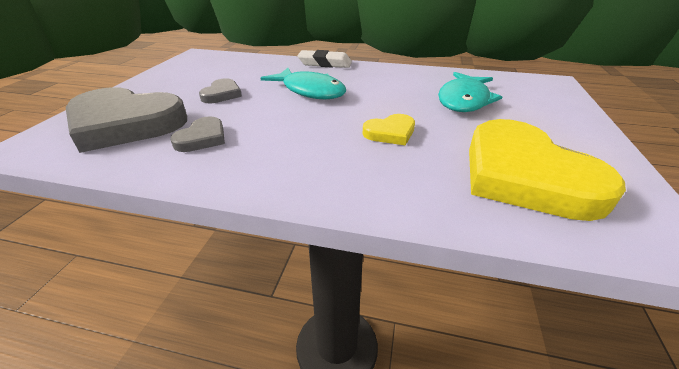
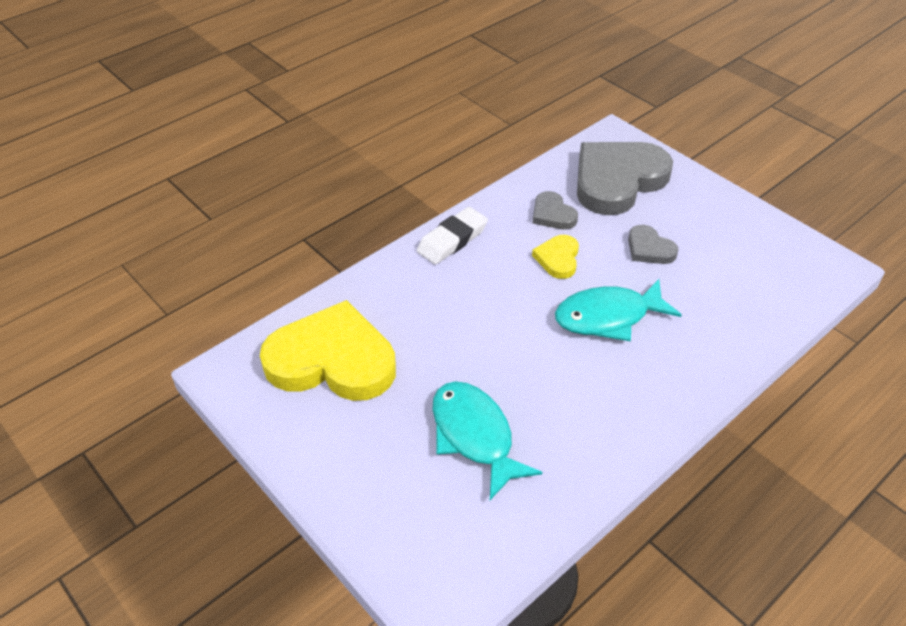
camera: 125 degrees right, 10 degrees up
(325, 63) = (706, 377): white eraser -> white eraser (452, 240)
(390, 133) = (462, 325): yellow heart -> yellow heart (558, 259)

